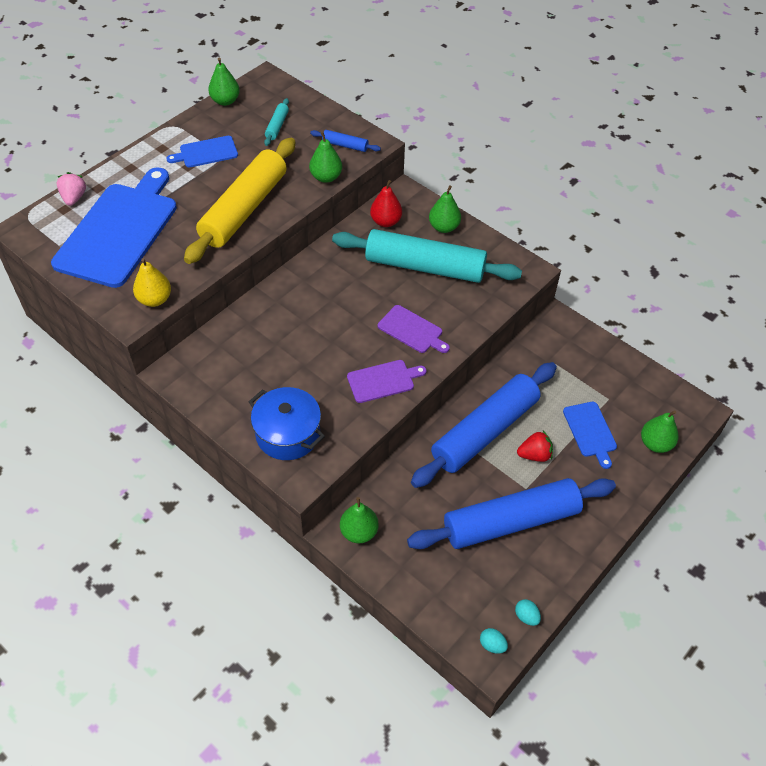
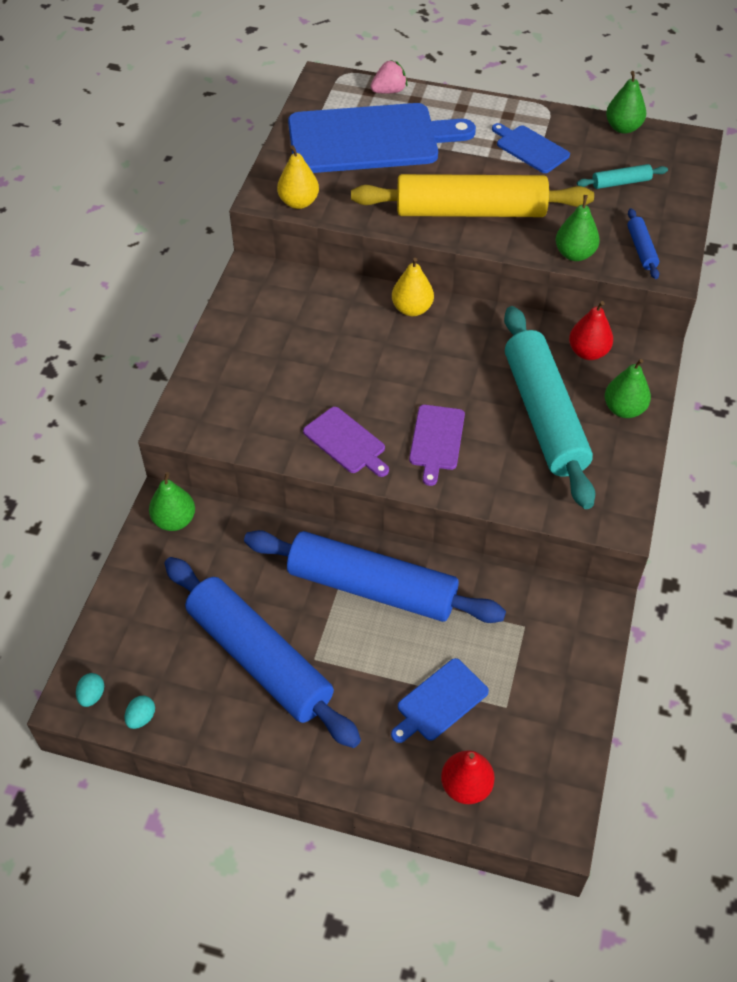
camera: 65 degrees right, 0 degrees up
(282, 293) = (412, 309): none -> yellow pear
(288, 434) = (228, 391): blue pot -> none
(534, 455) = (367, 651): red strawberry -> none
(655, 444) = (466, 786): green pear -> red pear

